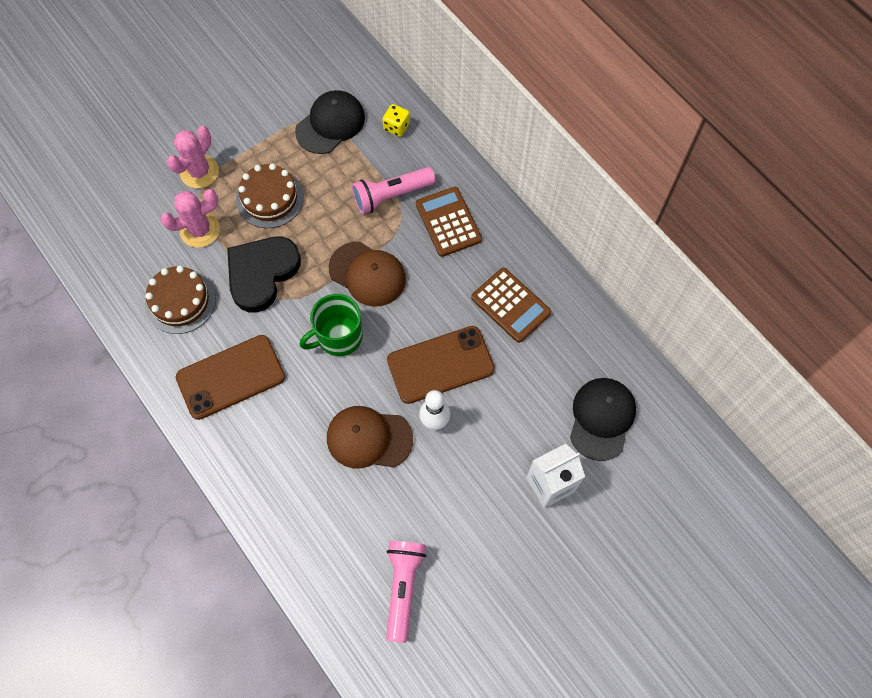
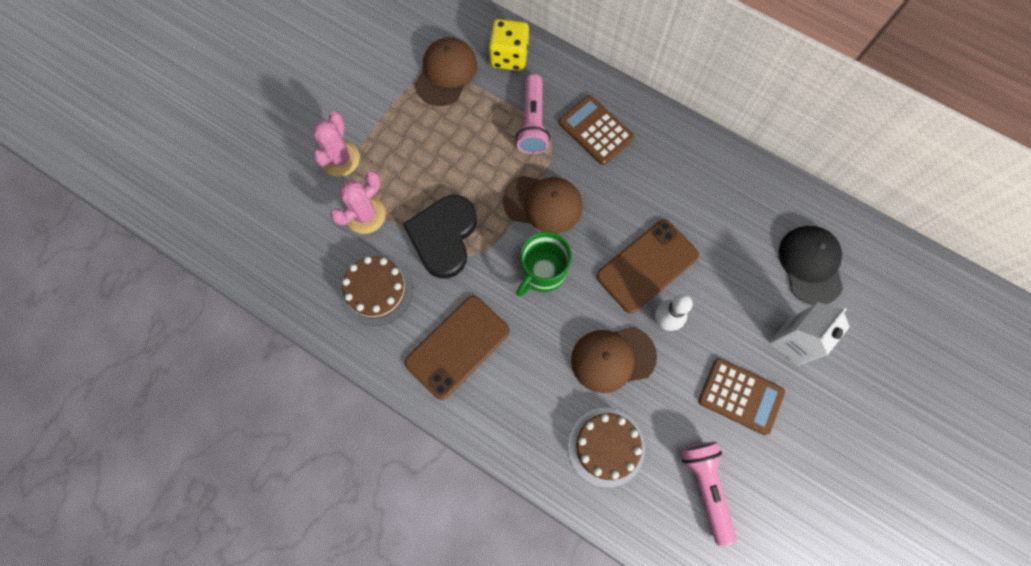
camera: 20 degrees left, 5 degrees up
(269, 198) = (419, 162): brown cake -> brown cake (606, 447)
(330, 124) = (446, 73): black cap -> brown cap
(391, 195) = (532, 122): pink flashlight -> pink flashlight turned 45 degrees counterclockwise
(396, 127) = (509, 56): yellow dice -> yellow dice, size x1.67
(510, 305) = (685, 189): brown calculator -> brown calculator (740, 396)

